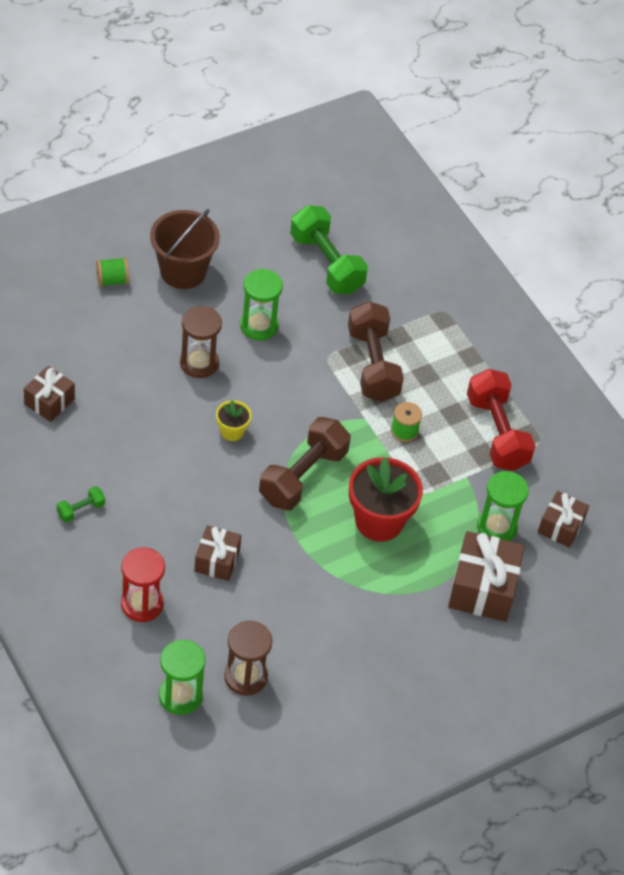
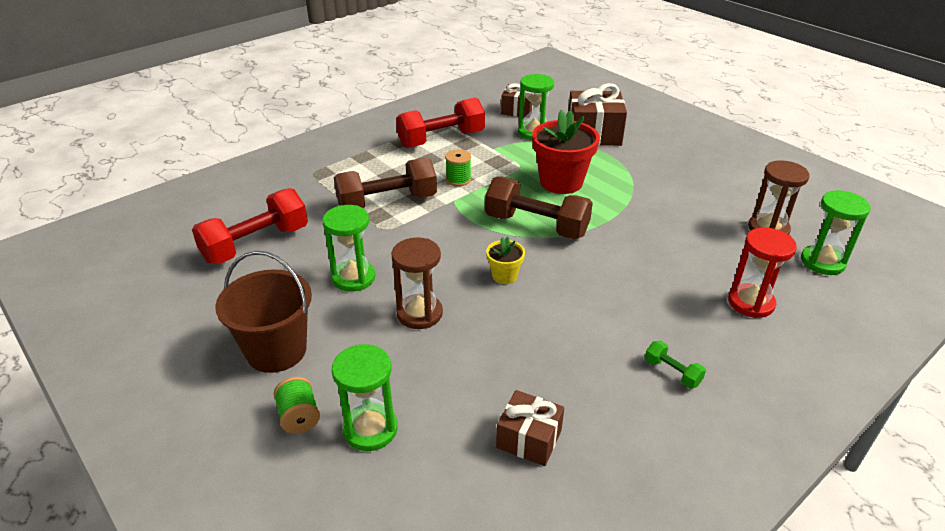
camera: 95 degrees left, 15 degrees down
(88, 317) = (370, 429): none -> green hourglass
(217, 560) = (664, 262): brown gift -> none
(326, 263) = (256, 244): green dumbbell -> red dumbbell

